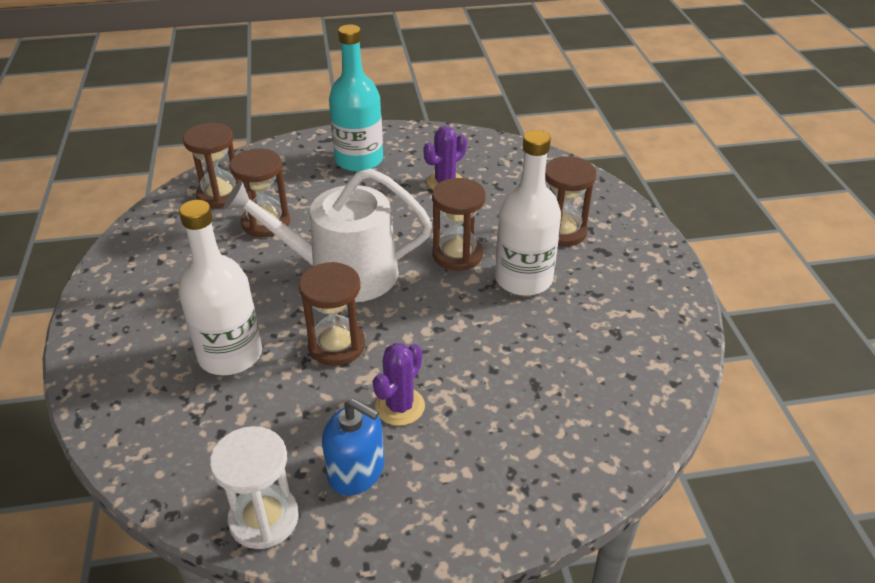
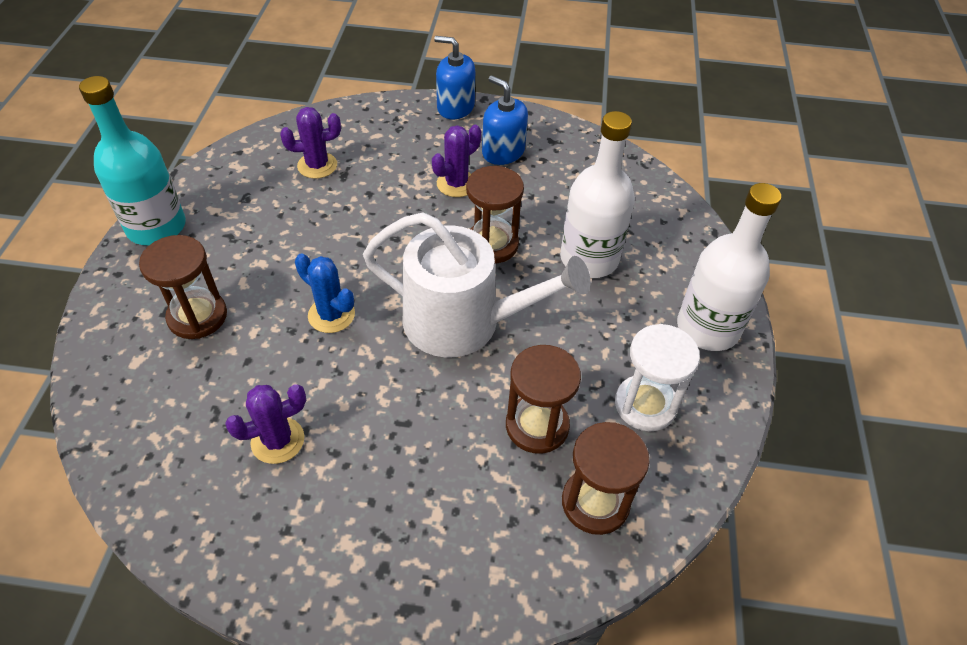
camera: 165 degrees left, 10 degrees up
(264, 518) = (571, 140): white hourglass -> white hourglass (645, 405)
(359, 160) = (375, 530): turquoise bottle -> turquoise bottle (156, 227)
(451, 537) = (455, 107): none -> blue soap dispenser
(457, 254) = (331, 315): brown hourglass -> blue cactus
(523, 279) = (284, 268): white bottle -> white bottle (707, 328)
(573, 388) = (317, 165): none -> purple cactus

